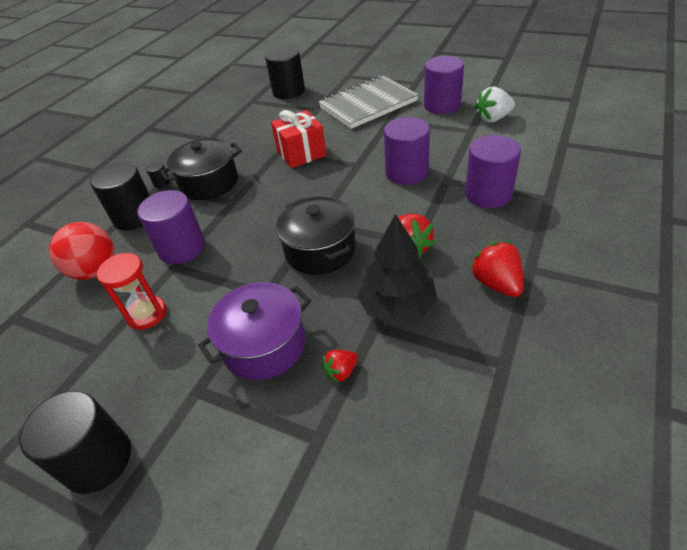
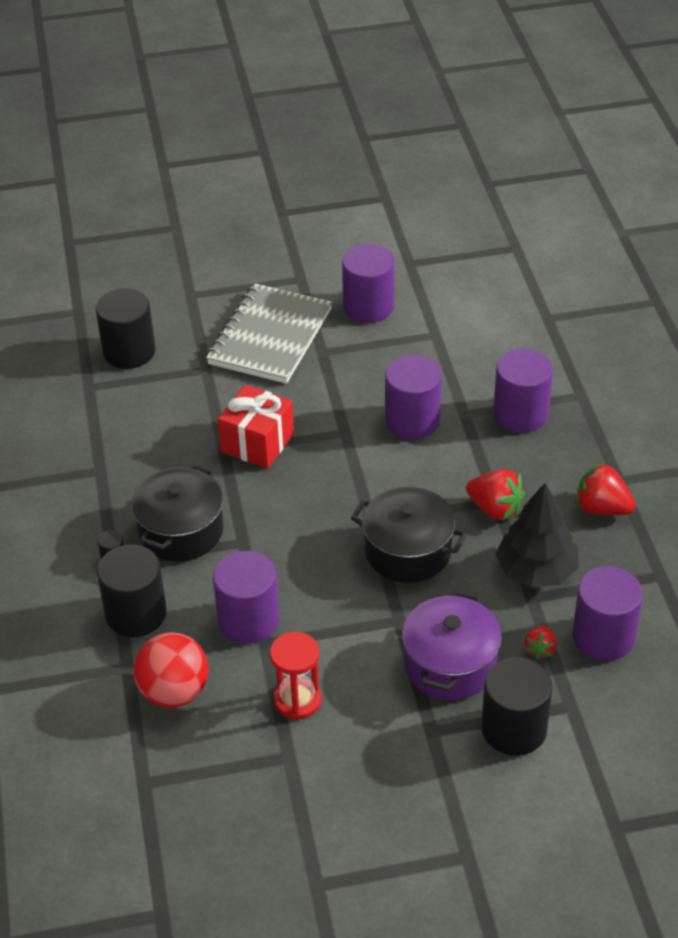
camera: 40 degrees left, 0 degrees up
(98, 460) = (408, 824): black cylinder -> black cylinder (514, 729)
(403, 391) = (603, 636): none -> purple cylinder
(493, 119) = (446, 308): white strawberry -> none

